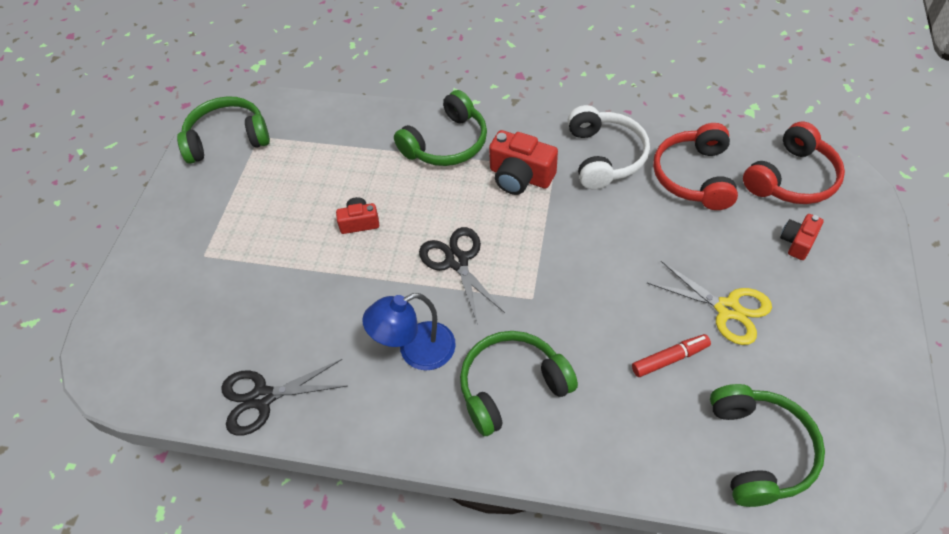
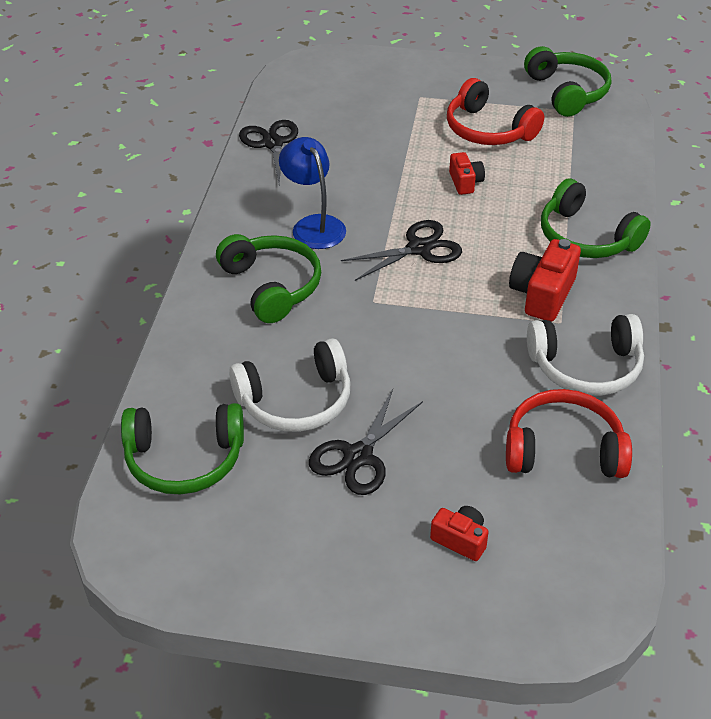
camera: 85 degrees right, 10 degrees down
(669, 359) = (296, 401): red marker -> white headphones
(727, 309) = (358, 456): yellow scissors -> black scissors
(791, 178) = (573, 553): red headphones -> red headphones (488, 130)

